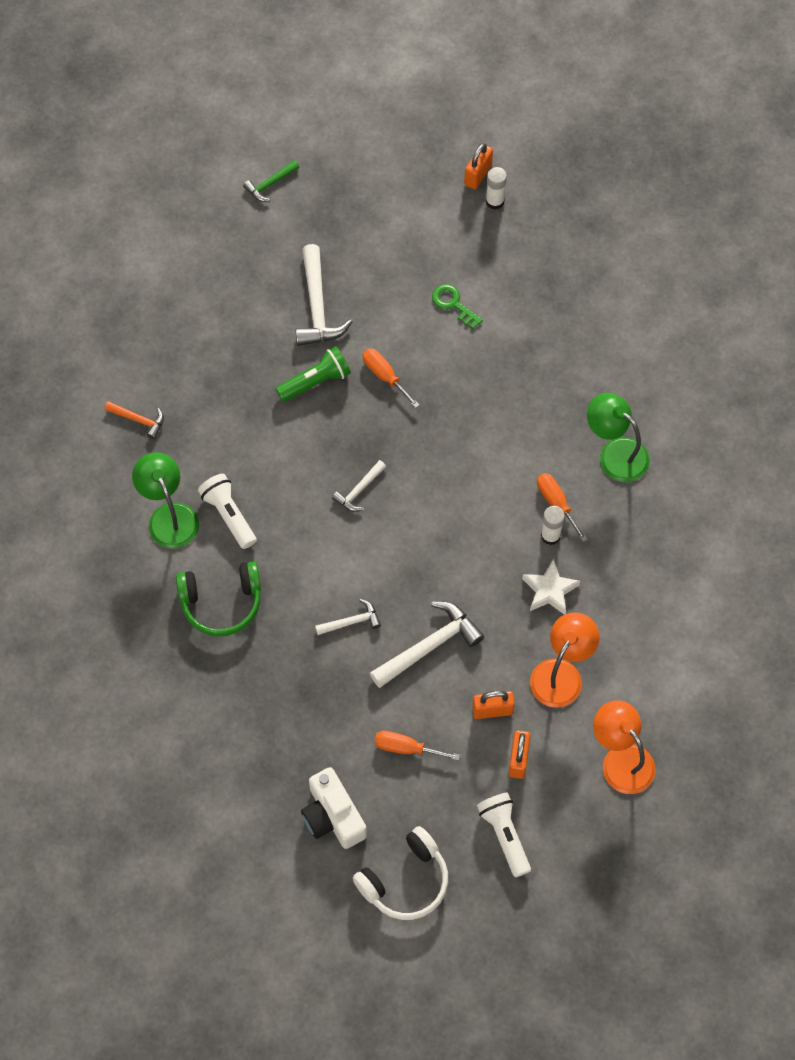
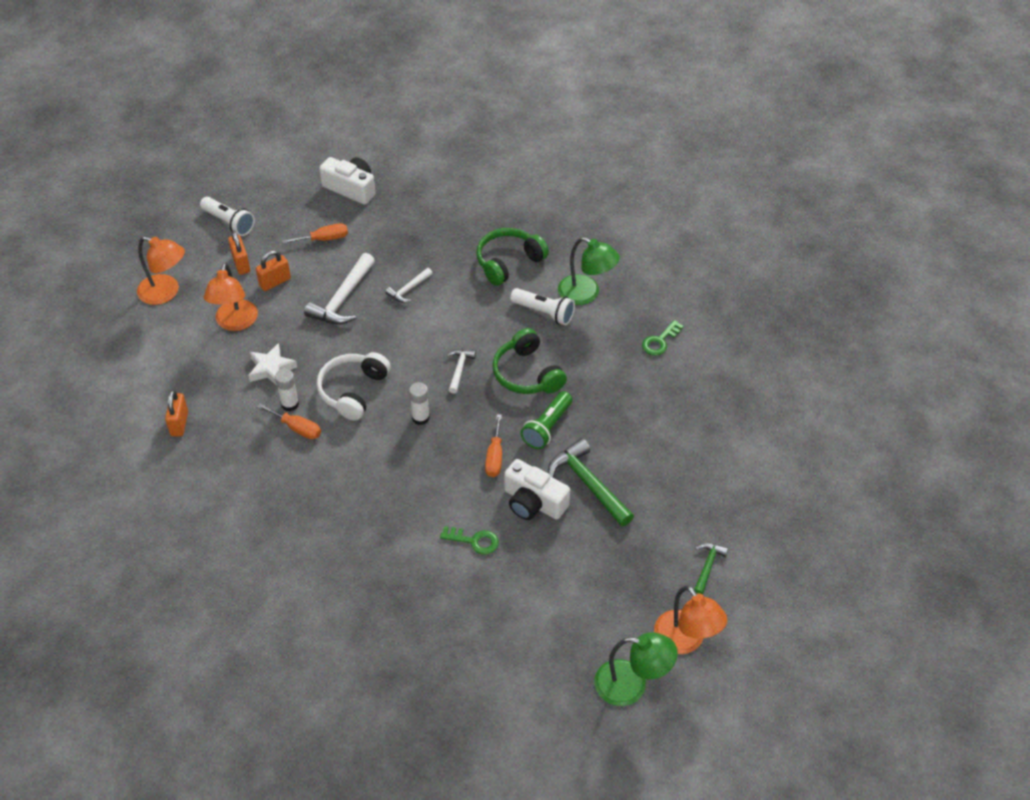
camera: 150 degrees right, 15 degrees down
(138, 420) = (660, 341): orange hammer -> green key
(295, 450) = (527, 374): none -> green headphones
(317, 306) = (588, 484): white hammer -> green hammer
(334, 137) = (685, 641): none -> orange lamp
(378, 314) = (533, 502): none -> white camera
(384, 376) = (494, 457): orange screwdriver -> orange screwdriver turned 75 degrees clockwise
(405, 881) = (283, 177): white headphones -> white headphones (353, 391)
(478, 175) = (527, 672): orange padlock -> orange padlock (179, 423)
(495, 201) = (494, 654): white glue stick -> white glue stick (420, 418)
(615, 453) = (266, 486): green lamp -> green lamp (631, 685)

